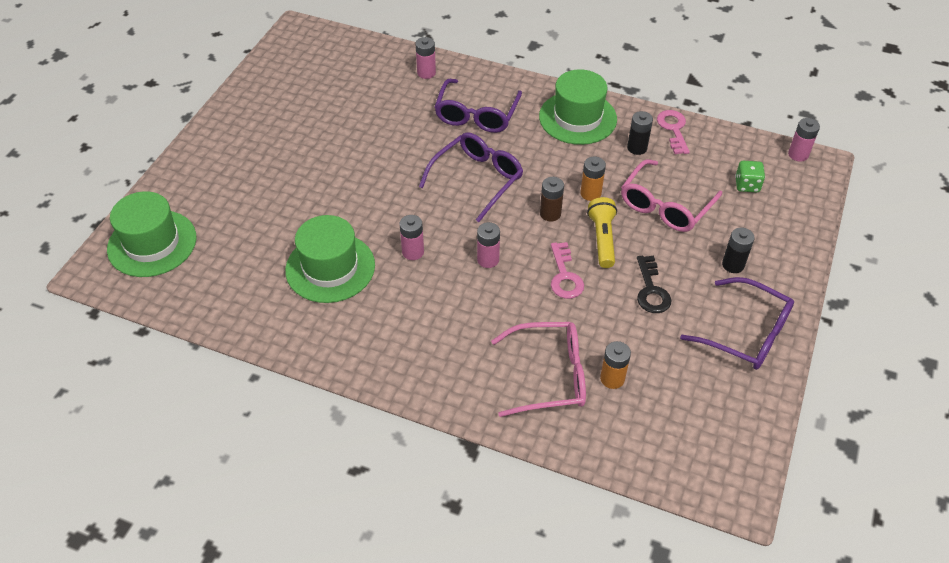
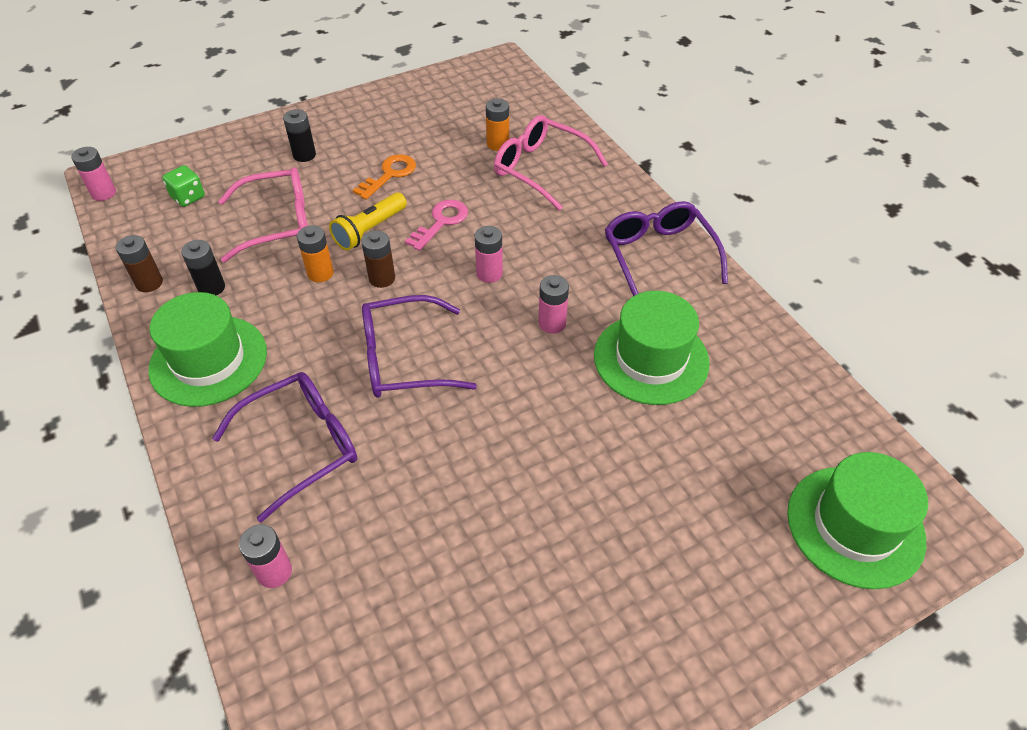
camera: 140 degrees left, 0 degrees up
(651, 290) = (389, 175): black key -> orange key
(673, 129) = (149, 283): pink key -> brown battery
(746, 333) = (368, 117): purple glasses -> purple glasses (658, 255)

